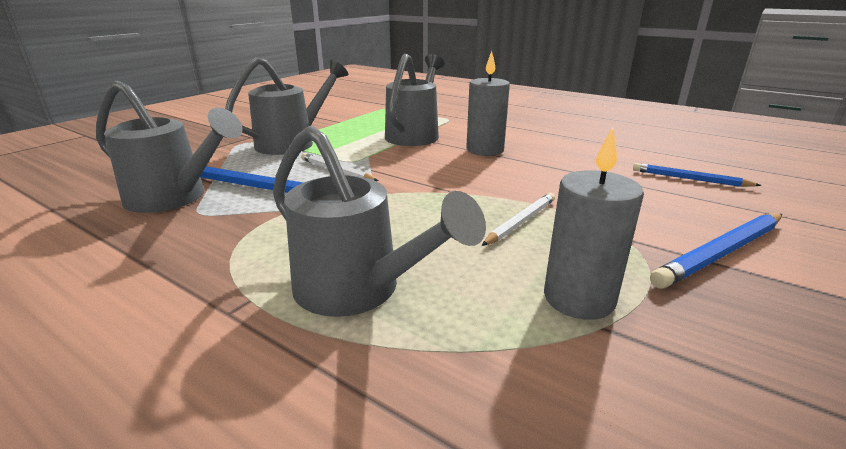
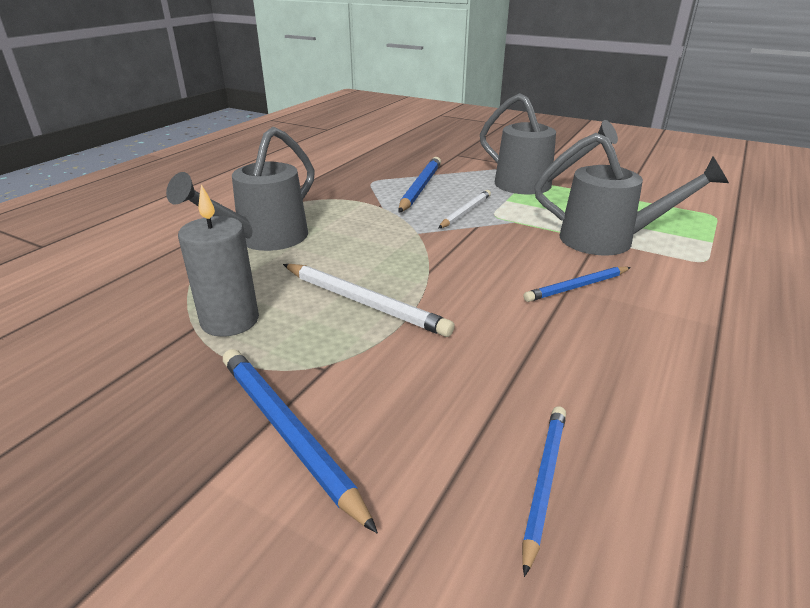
camera: 85 degrees right, 5 degrees up
(174, 198) = (394, 170): grey watering can -> none
(485, 150) = (577, 287): grey candle -> blue pencil
(521, 221) = (364, 302): white pencil -> white pencil, size x1.53

